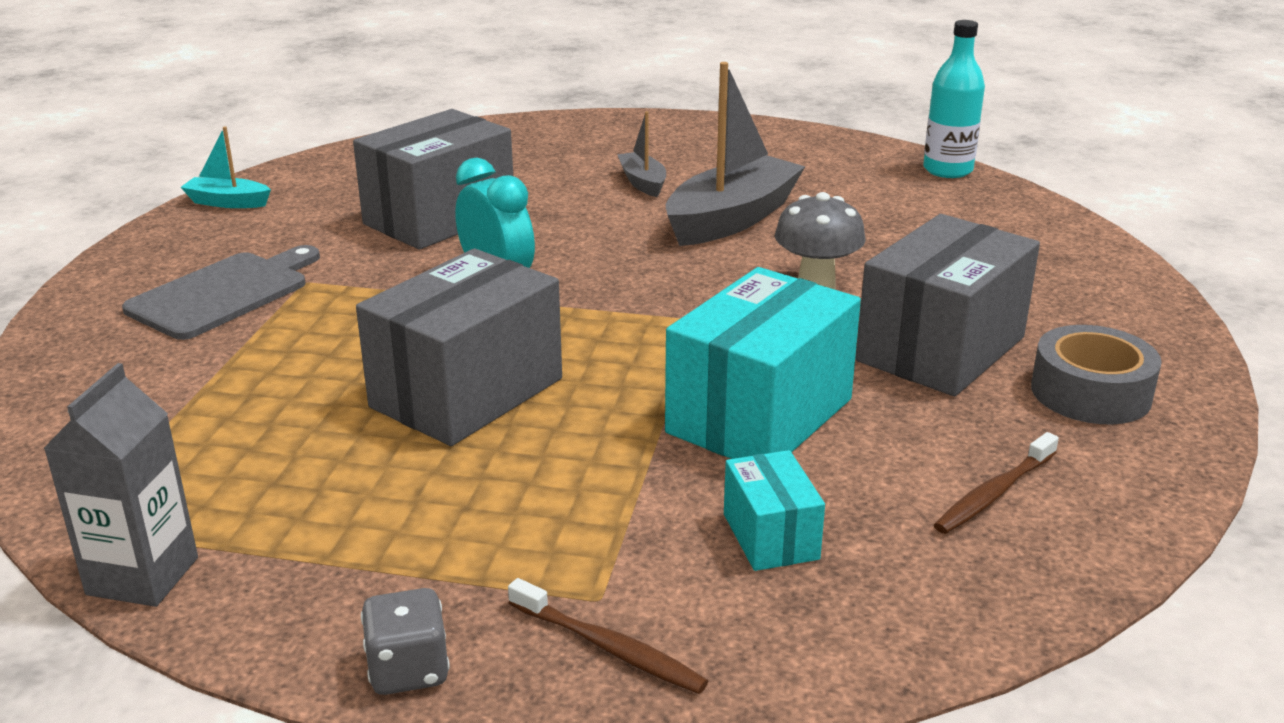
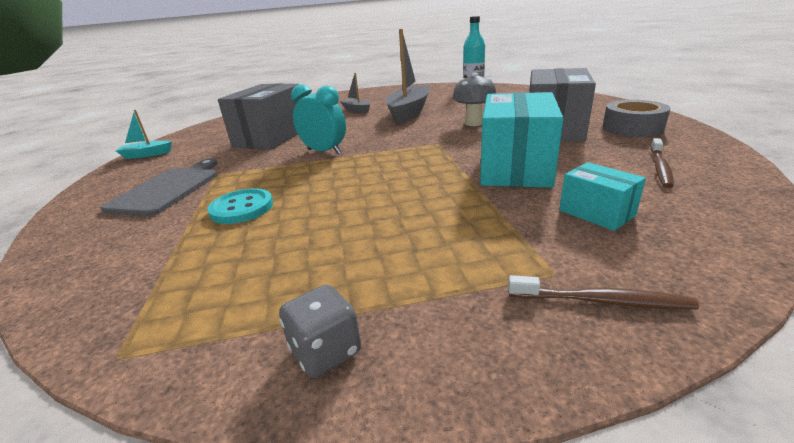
camera: 20 degrees left, 0 degrees up
(143, 576) = (208, 376): grey carton -> none
(301, 364) = (242, 208): none -> turquoise button
(408, 670) = (493, 371): grey dice -> grey dice (326, 351)
(467, 393) = (355, 196): grey box -> none

